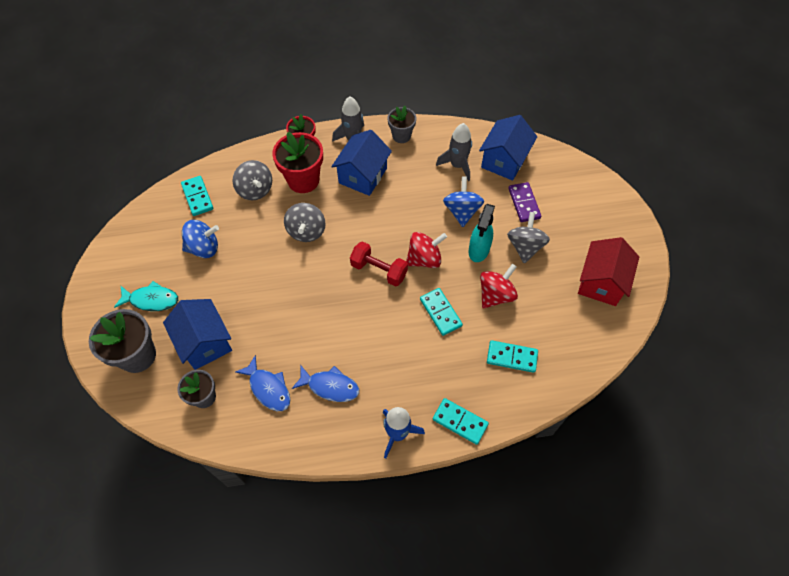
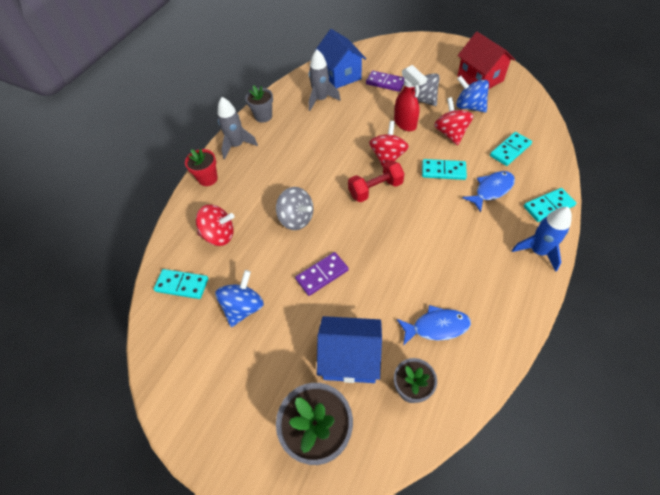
camera: 50 degrees left, 5 degrees down
(151, 300) = (263, 386): turquoise fish -> none
(255, 190) = (219, 235): grey spinning top -> red spinning top
(265, 282) = (322, 275): none -> purple domino
(303, 180) = (243, 196): red flower pot -> none
(330, 386) = (464, 277): blue fish -> blue fish (491, 190)
(363, 175) = (277, 156): blue house -> none
(462, 211) = (363, 116): blue spinning top -> blue spinning top (469, 106)
(478, 250) = (405, 124): turquoise spray bottle -> red spray bottle

